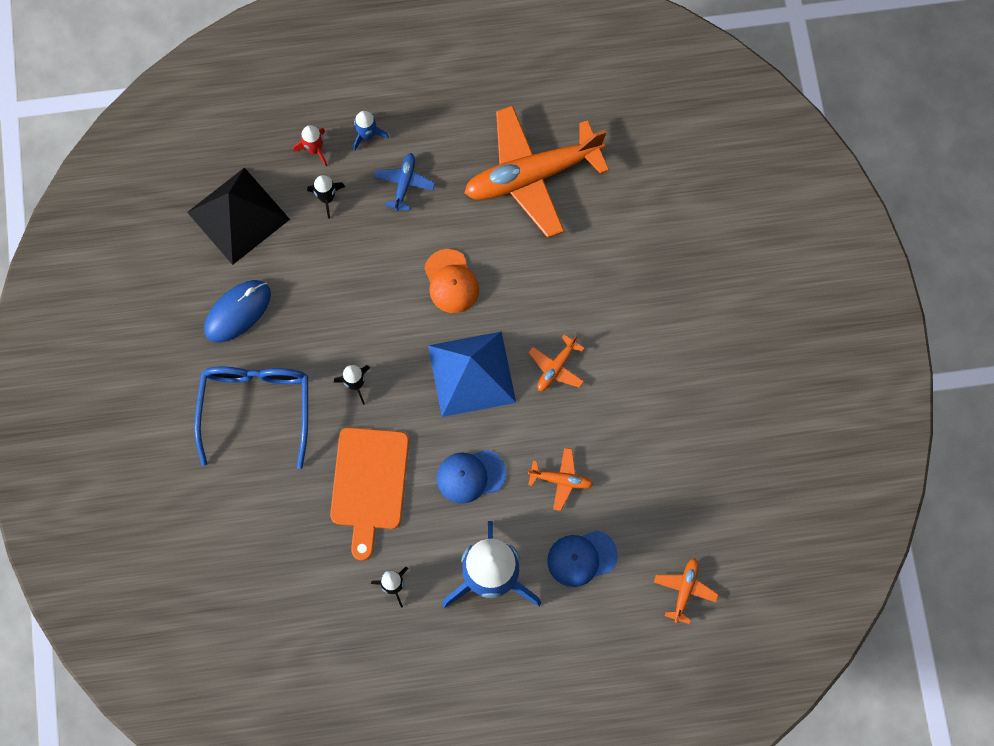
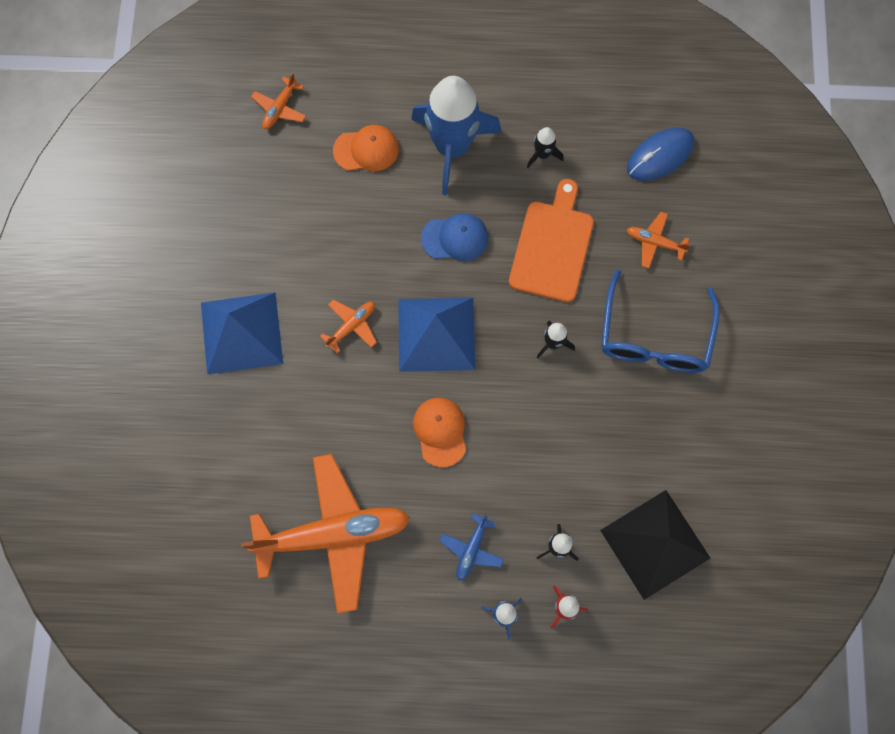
camera: 170 degrees left, 0 degrees up
(237, 312) = (664, 437): blue mouse -> blue mouse (660, 155)
(561, 480) = (370, 220): orange plane -> orange plane (654, 242)
(581, 558) = (366, 150): blue cap -> orange cap
(662, 342) = (241, 333): none -> blue pyramid

